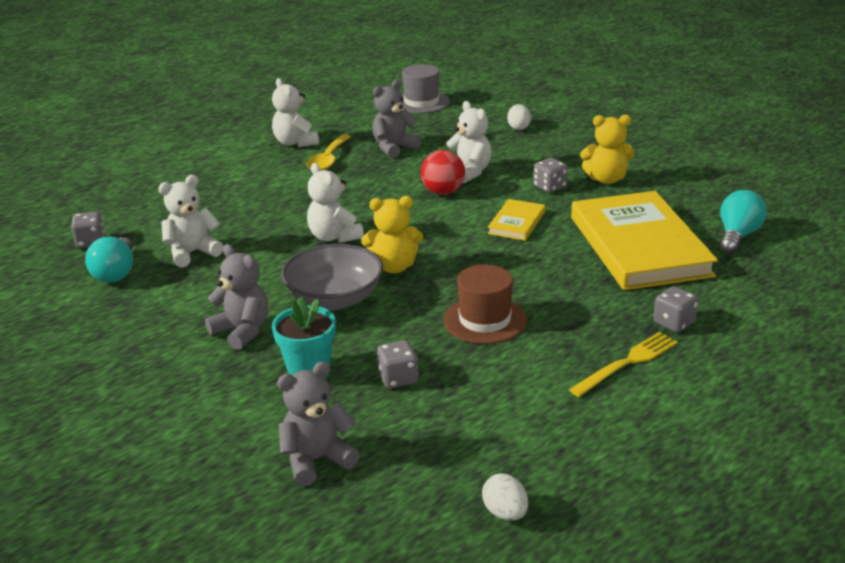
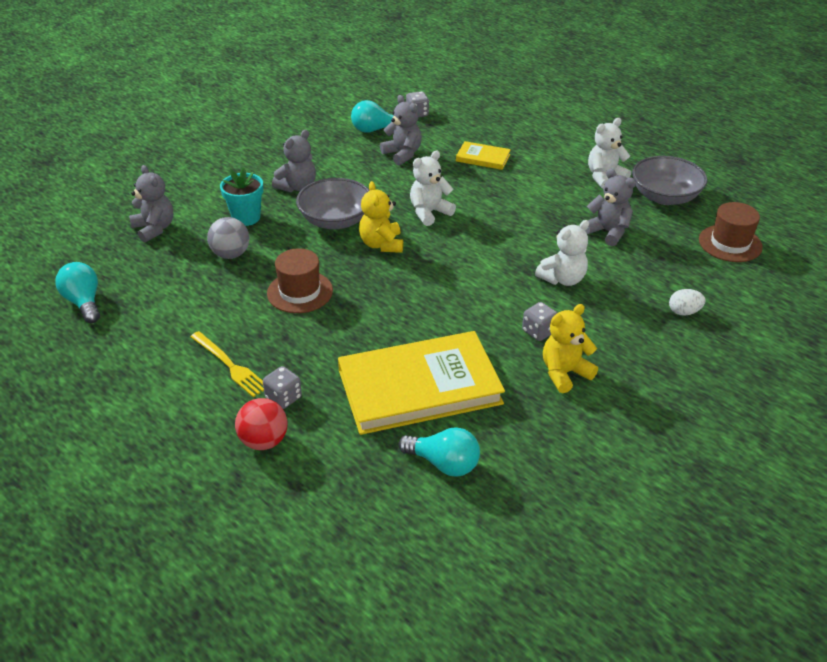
camera: 85 degrees right, 10 degrees up
(192, 253) = (402, 154): white teddy bear -> grey teddy bear
(328, 159) = (573, 197): yellow spoon -> none
(340, 120) = (664, 197): none -> grey bowl
(398, 378) = (231, 254): grey dice -> grey ball
(421, 102) = (730, 243): grey hat -> brown hat
(443, 192) = (517, 265): red ball -> red ball (264, 441)
(505, 513) = (84, 302): white egg -> turquoise light bulb
(516, 223) = (461, 309): yellow book -> yellow book (483, 158)
(606, 179) = (564, 373): yellow teddy bear -> yellow teddy bear turned 60 degrees clockwise

